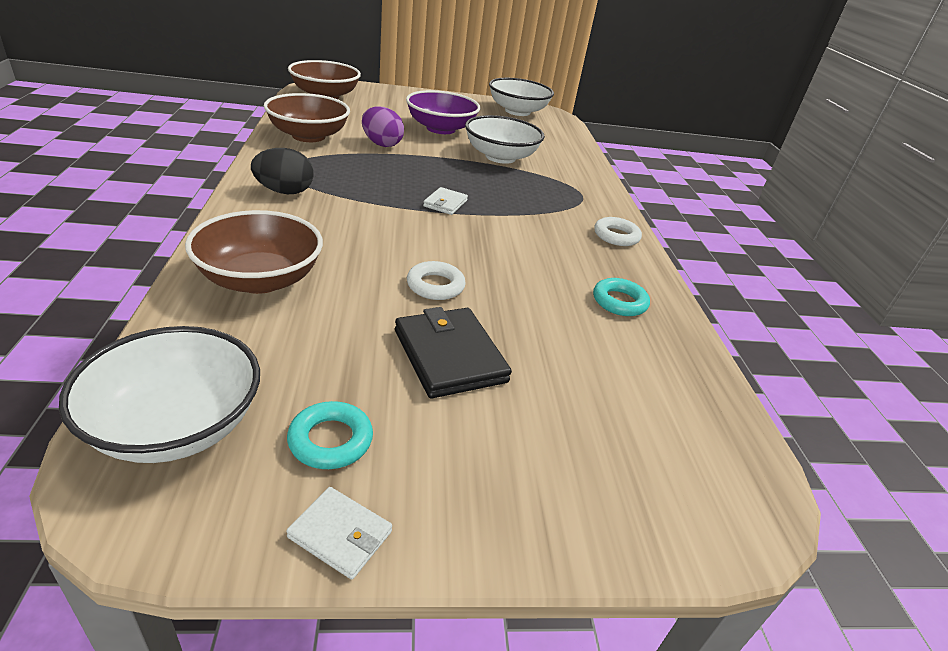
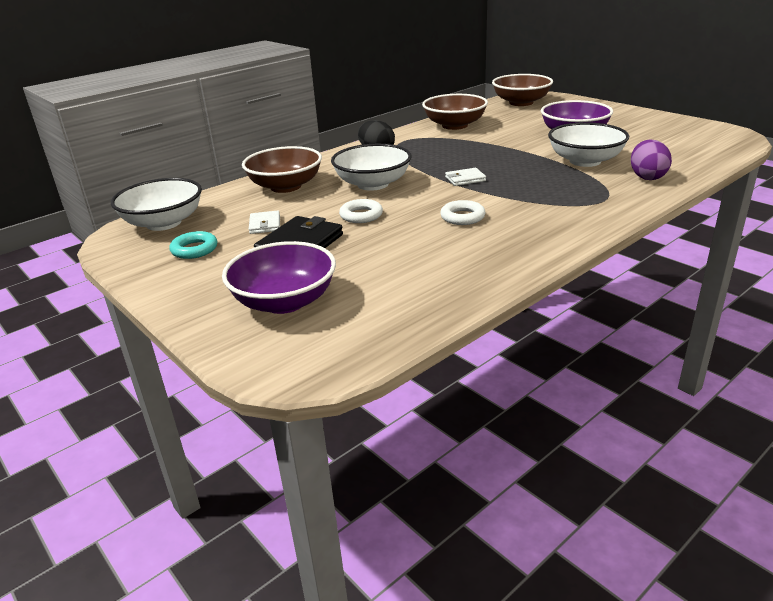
camera: 60 degrees right, 5 degrees down
(340, 534) = (142, 275): white wallet -> white wallet (265, 224)
(381, 144) = (498, 137): purple egg -> purple egg (647, 177)
(517, 111) = (694, 132): white bowl -> white bowl (373, 184)
(584, 439) = (284, 301): none -> purple bowl
(616, 236) = (564, 231): white ring -> white ring (462, 217)
(619, 302) = (462, 263): turquoise ring -> none

